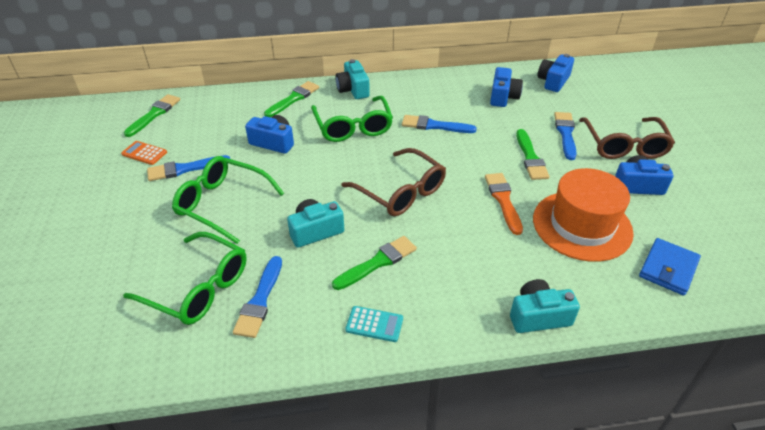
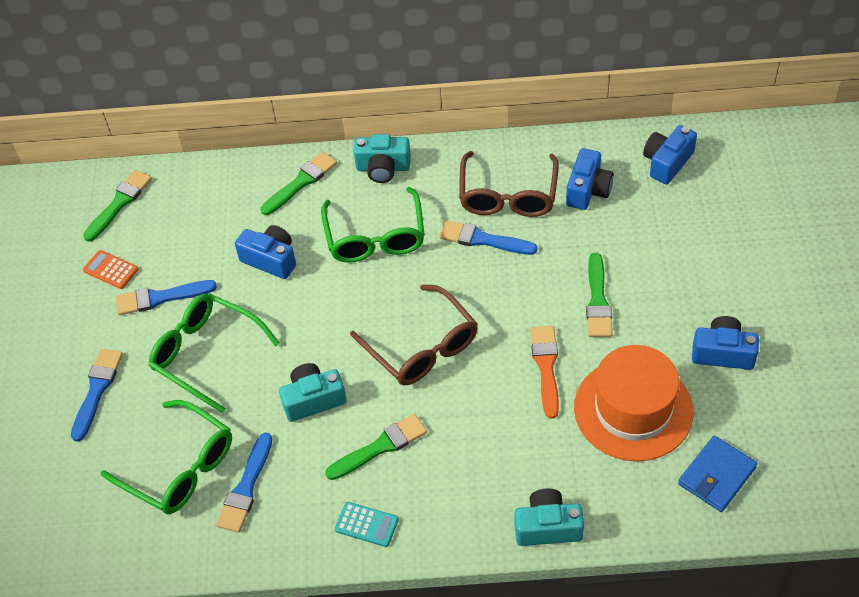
camera: 10 degrees right, 10 degrees up
(353, 89) = (383, 168): turquoise camera -> turquoise camera turned 75 degrees counterclockwise
(565, 133) = (656, 261): blue brush -> blue brush (97, 390)
(624, 145) = (728, 286): brown glasses -> brown glasses (508, 195)

